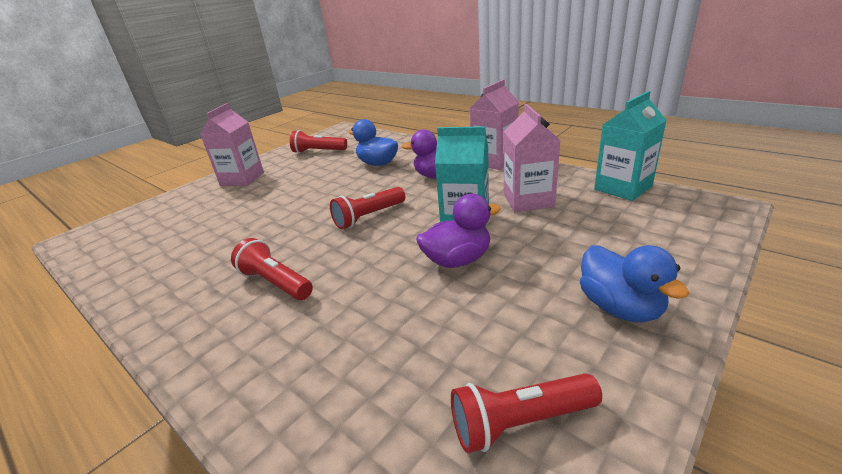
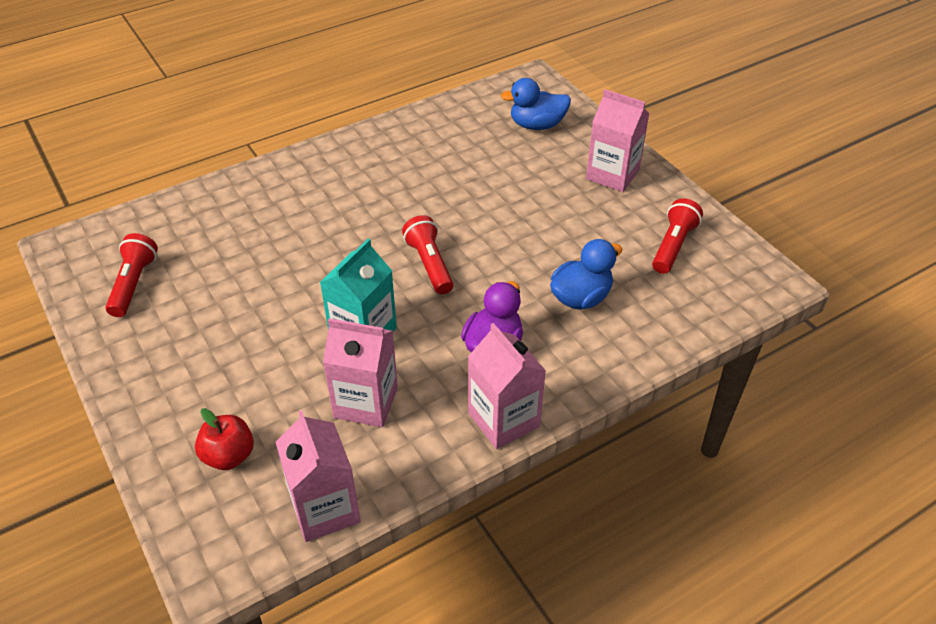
camera: 105 degrees right, 15 degrees up
(275, 283) = (358, 195): red flashlight -> none
(457, 260) = (301, 306): purple duck -> none
(620, 307) = (164, 377): blue duck -> blue duck (537, 125)
(623, 188) = (325, 509): turquoise carton -> pink carton
(641, 235) = (229, 456): none -> red apple

